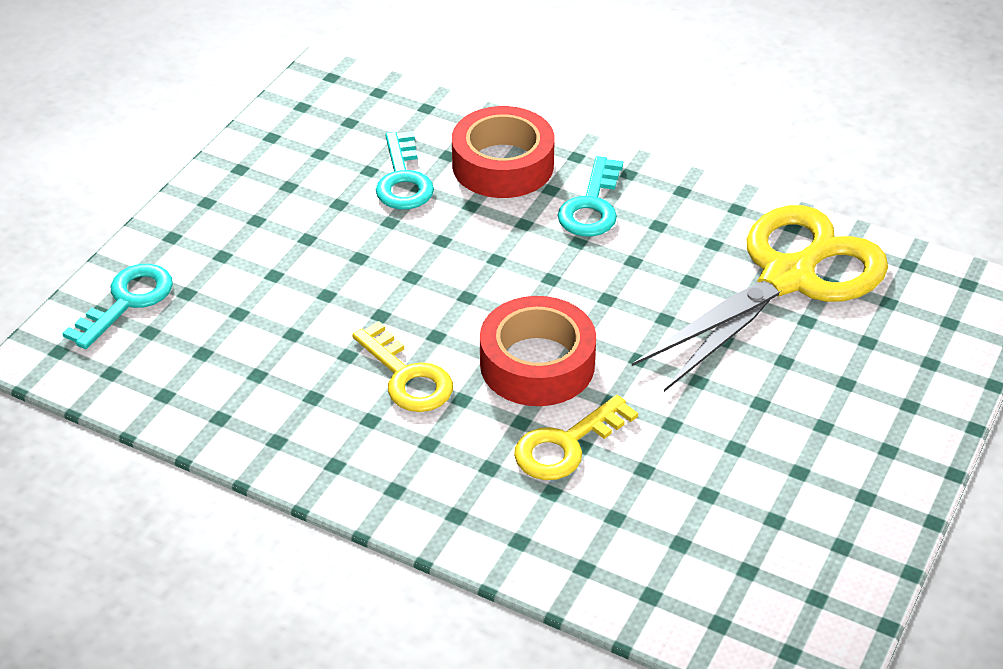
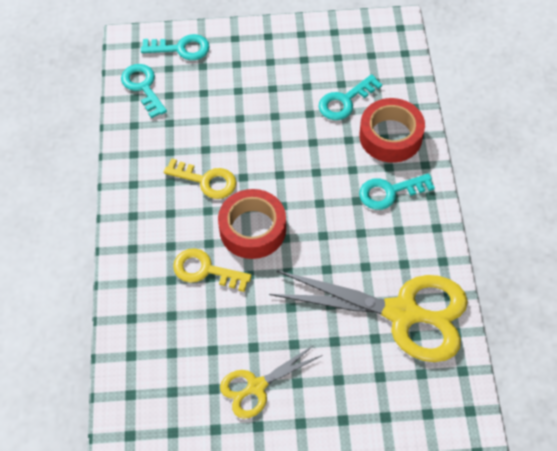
camera: 60 degrees right, 15 degrees up
(155, 376) = (143, 87): none -> turquoise key
(407, 377) = (206, 181): yellow key -> yellow key turned 90 degrees counterclockwise
(802, 471) = (256, 386): none -> yellow scissors

